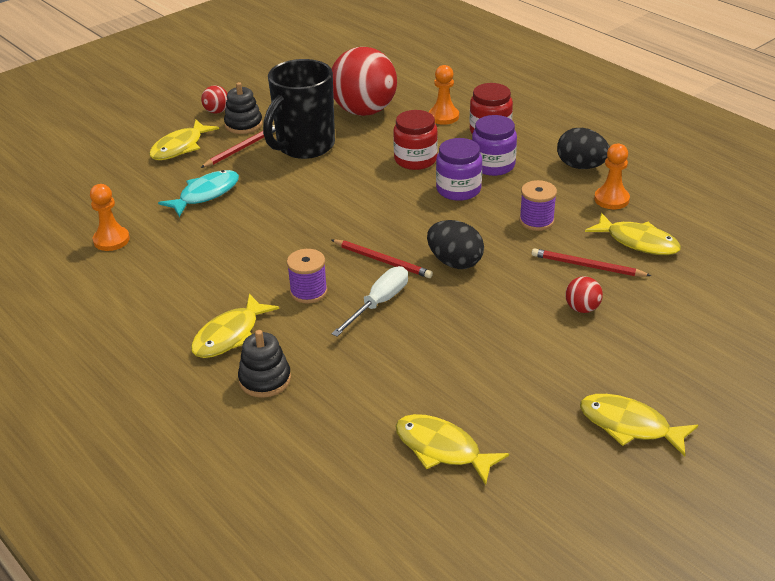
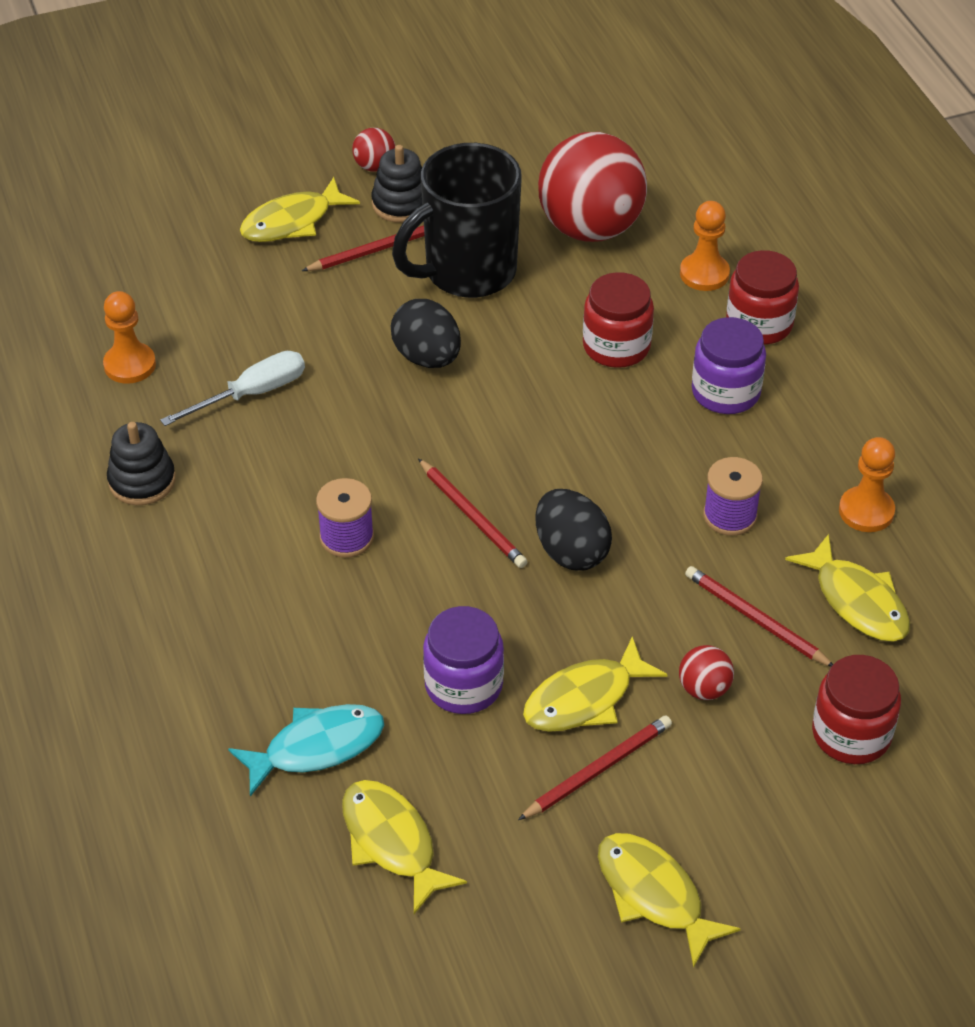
camera: 20 degrees right, 10 degrees up
(206, 194) = (289, 321): turquoise fish -> turquoise fish (317, 747)
(230, 335) = (212, 575): yellow fish -> yellow fish (585, 699)
(265, 379) = (224, 660): black stacking toy -> black stacking toy (142, 481)
(379, 303) = (430, 587): white screwdriver -> white screwdriver (252, 394)
(458, 189) = (648, 422): purple jar -> purple jar (463, 685)
(547, 369) = (598, 770): none -> red pencil
(581, 166) = (858, 434): black egg -> black egg (427, 357)
(683, 306) = (851, 734): none -> red jar

